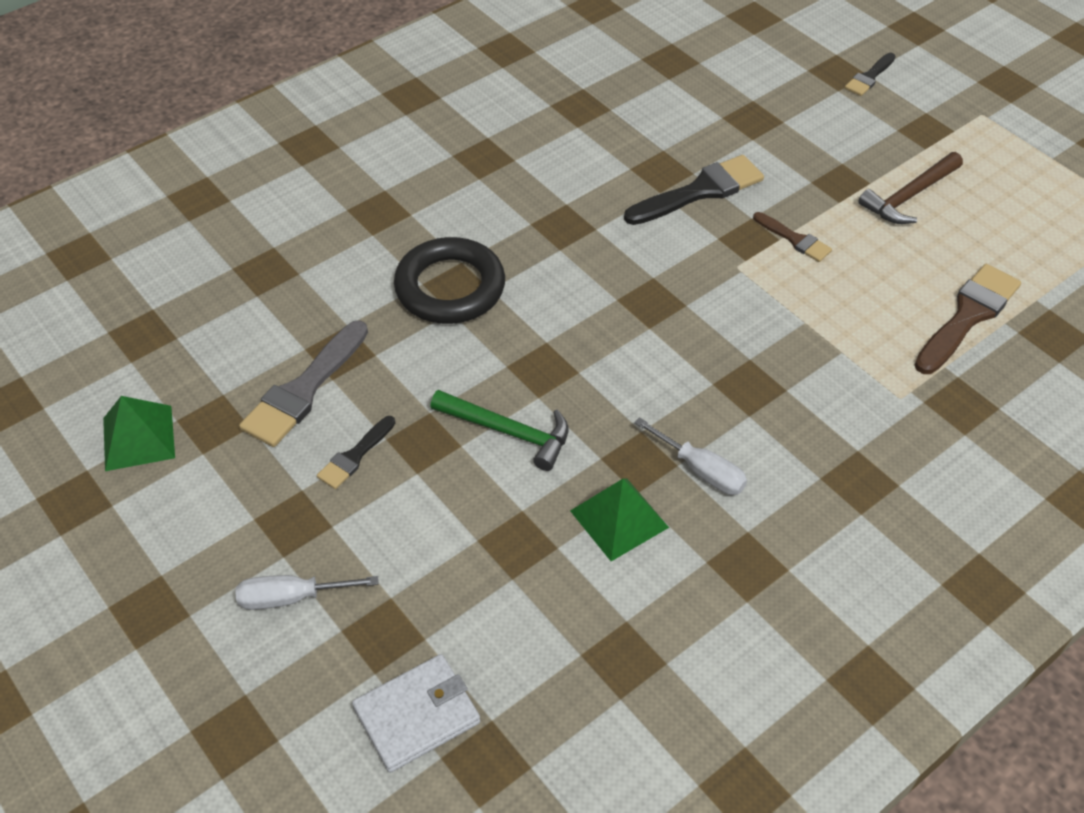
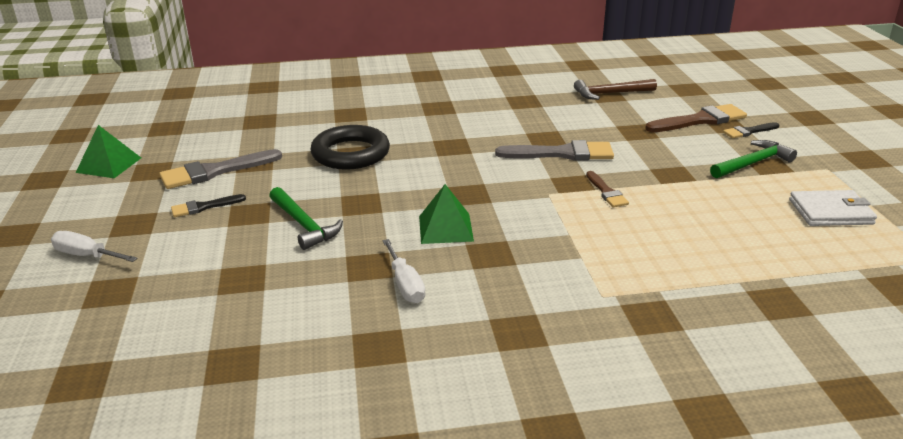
camera: 30 degrees right, 20 degrees down
(417, 715) = (75, 338): white wallet -> white wallet (830, 212)
(619, 519) = (320, 289): green pyramid -> green pyramid (445, 228)
(700, 191) = (562, 153): black brush -> grey brush
(907, 132) = (753, 163): none -> green hammer
(909, 196) = (721, 194): brown hammer -> brown hammer (610, 93)
(968, 316) = (708, 268): brown brush -> brown brush (700, 120)

